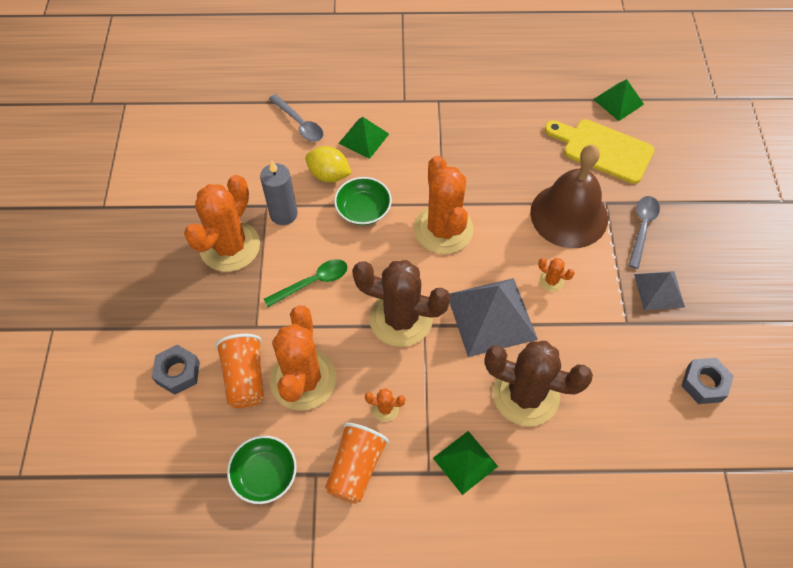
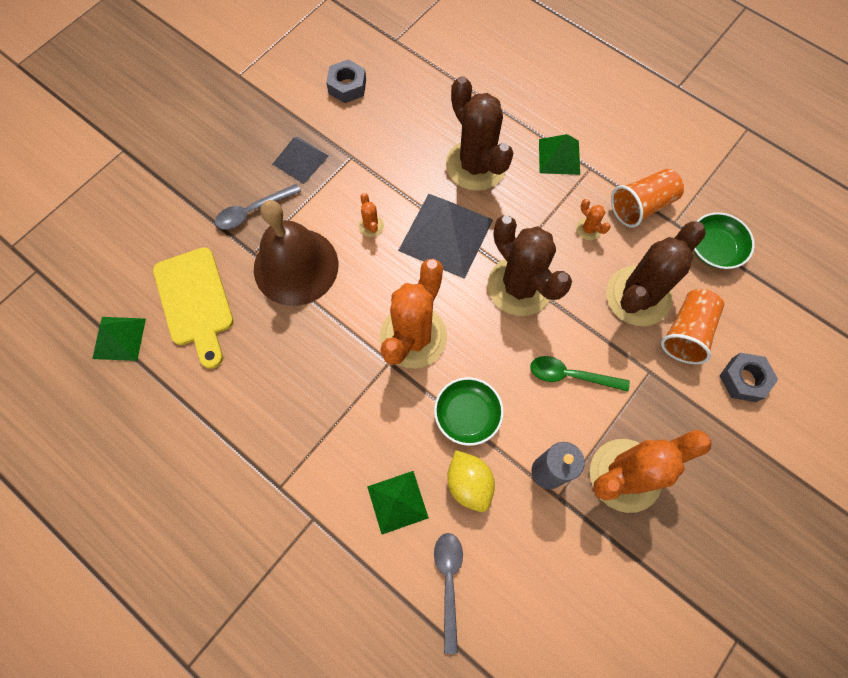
camera: 140 degrees left, 10 degrees up
(303, 379) = (638, 296): orange cactus -> brown cactus

